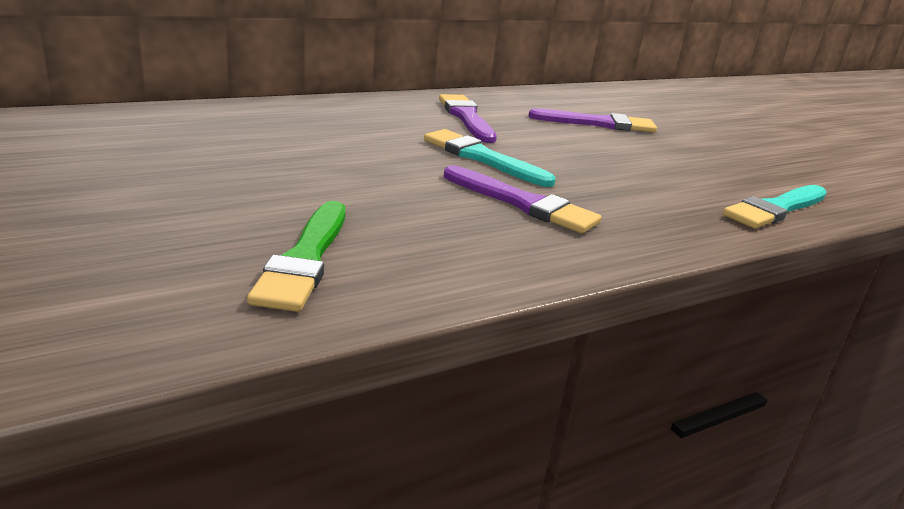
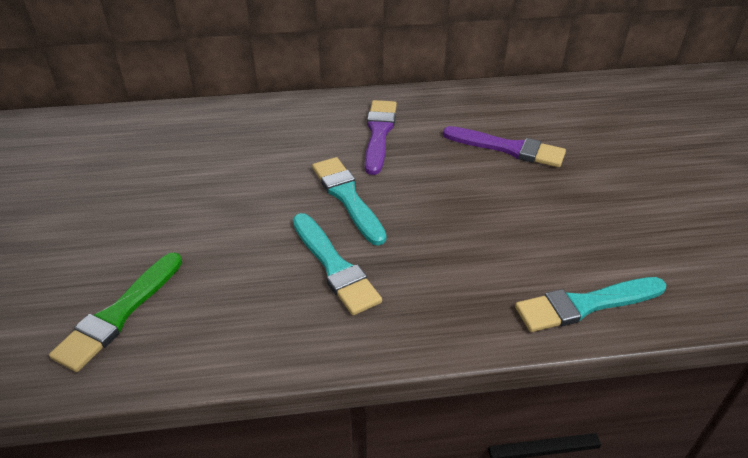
camera: 25 degrees right, 15 degrees up
(523, 203) = (334, 266): purple brush -> turquoise brush

